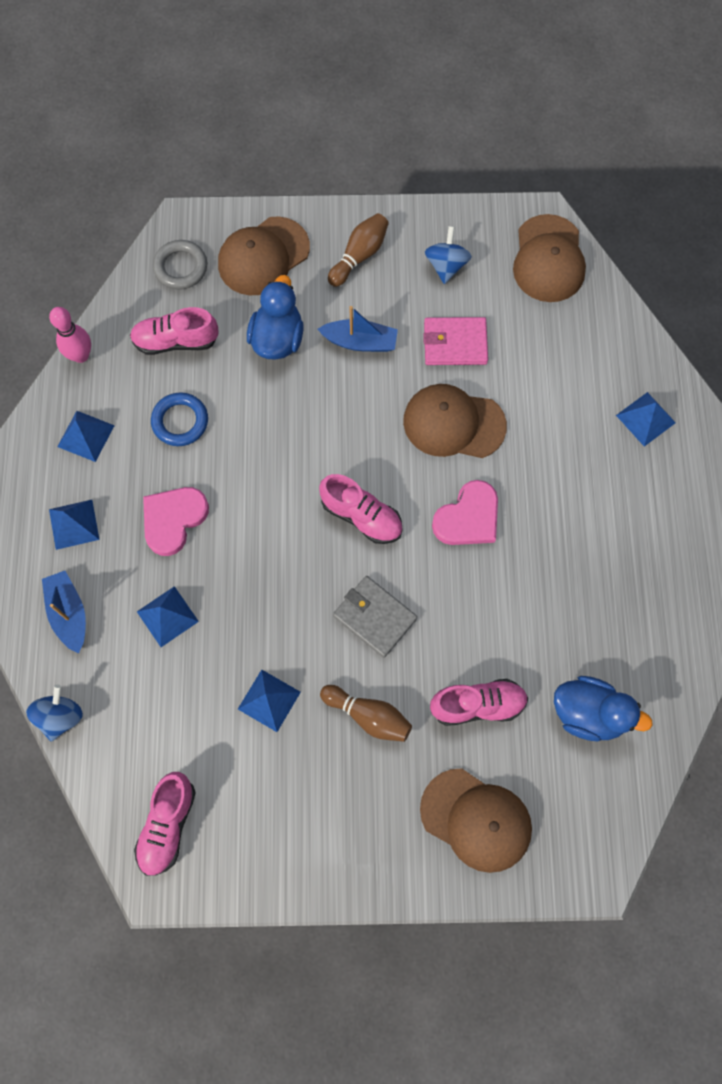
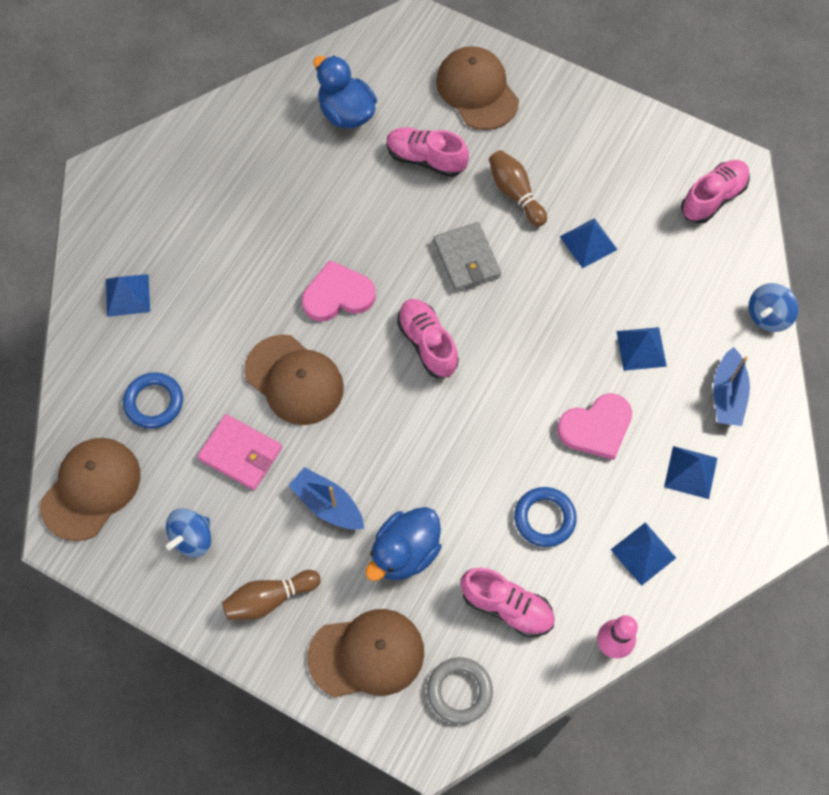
camera: 150 degrees left, 5 degrees down
(553, 345) = (154, 402): none -> blue ring

